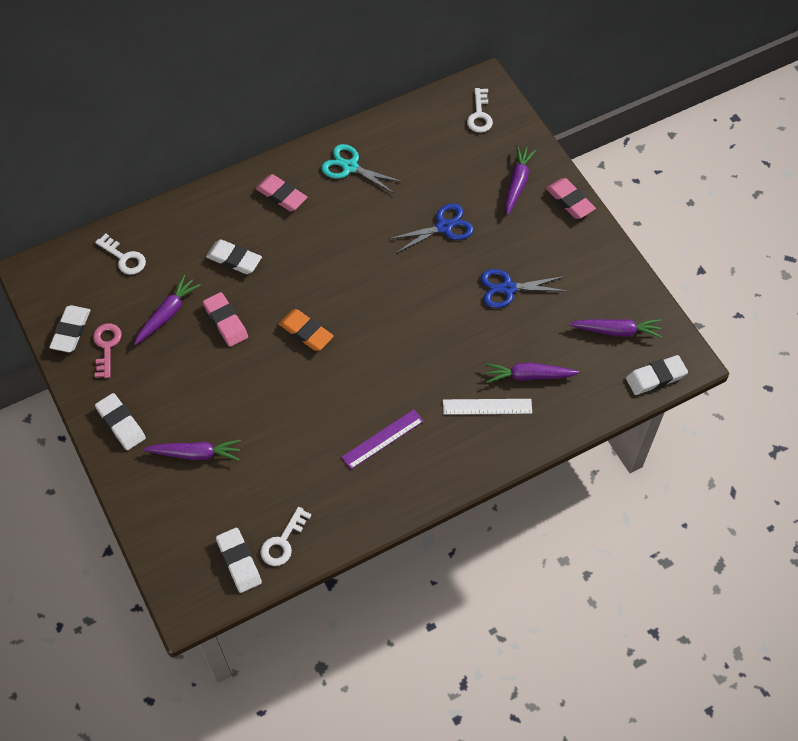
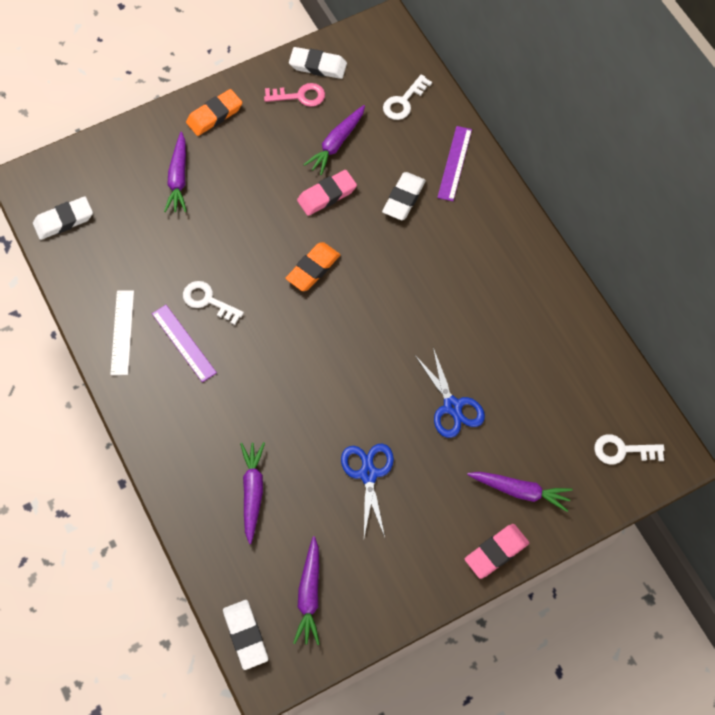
camera: 90 degrees right, 5 degrees up
(121, 423) = (214, 115): white eraser -> orange eraser
(167, 314) = (336, 143): purple carrot -> purple carrot turned 90 degrees clockwise
(198, 219) = (454, 163): none -> purple ruler
(281, 195) = (489, 239): pink eraser -> none
(283, 542) = (80, 256): white key -> white key (208, 301)
(350, 167) = (533, 307): turquoise scissors -> none
(487, 406) = (216, 446): white ruler -> white ruler (122, 332)

